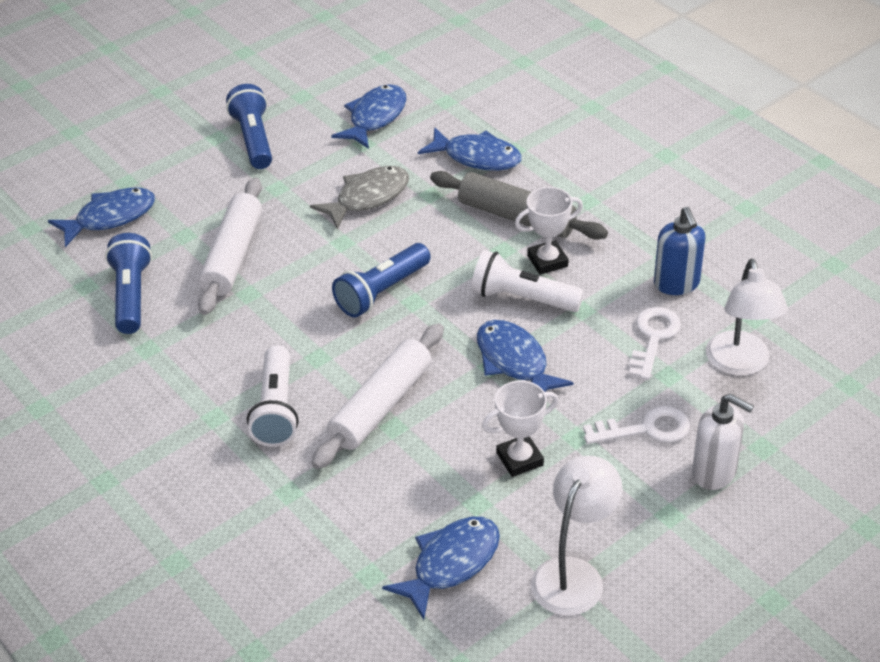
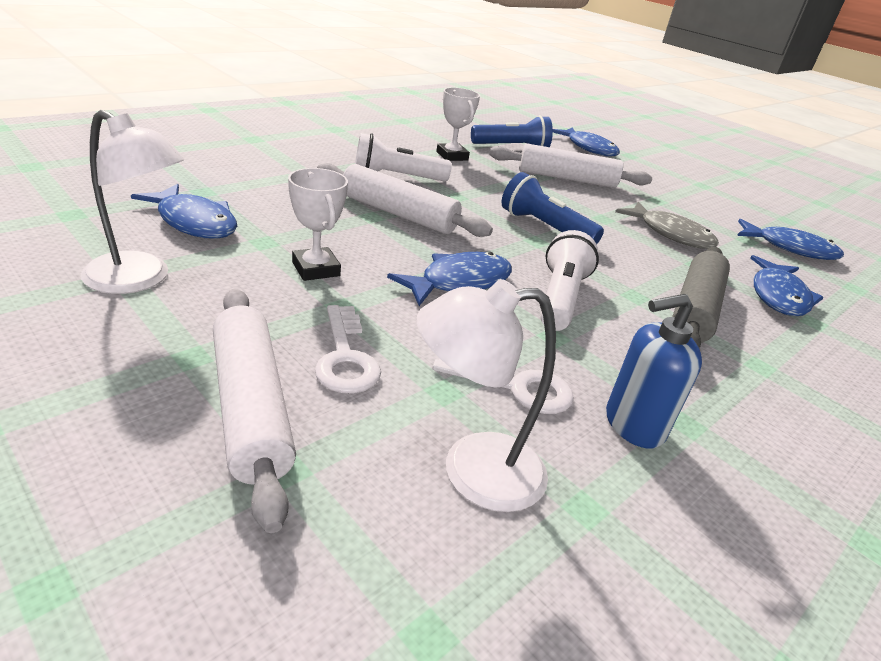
camera: 80 degrees right, 10 degrees down
(254, 139) = (711, 197): blue flashlight -> none
(547, 261) = (629, 321): white trophy -> white trophy (452, 156)
(714, 472) = (251, 407): white soap dispenser -> white rolling pin

